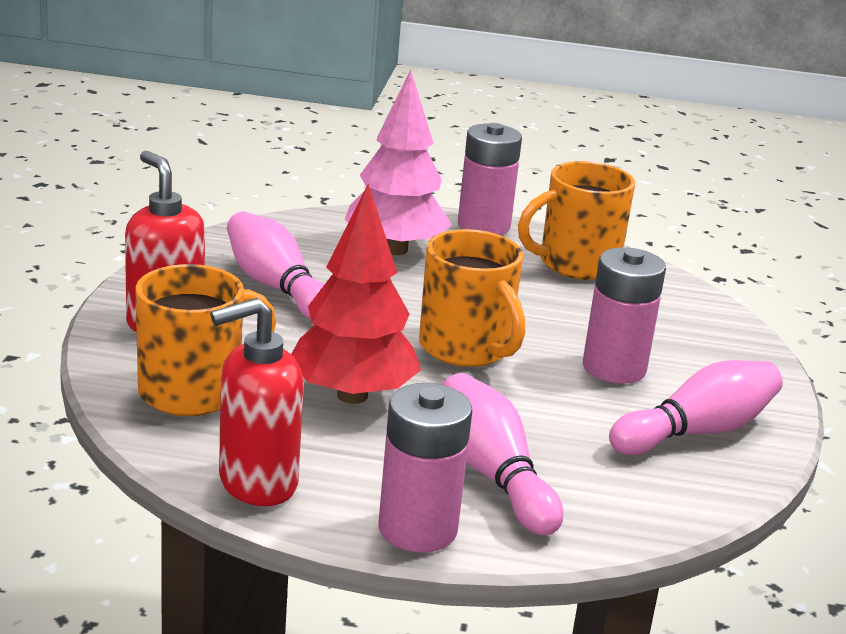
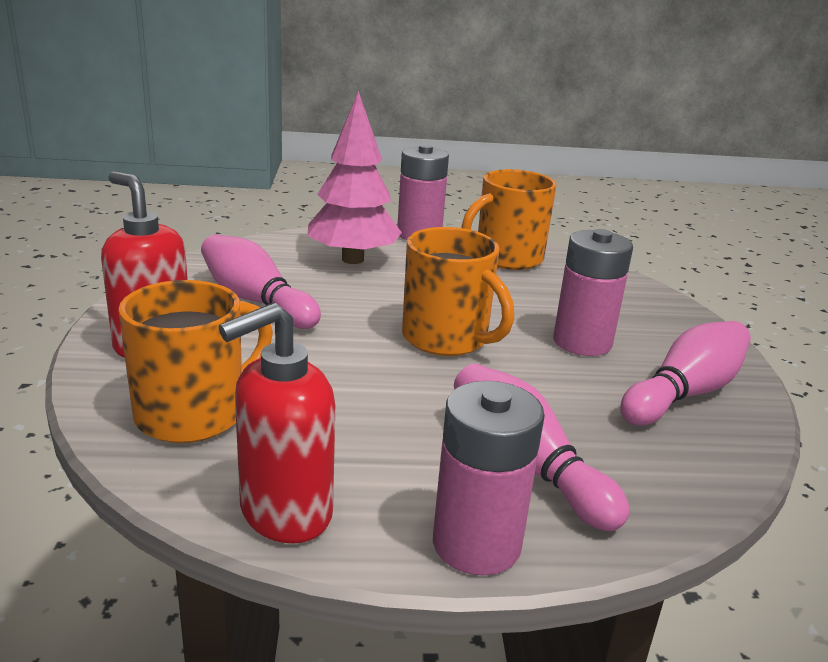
camera: 10 degrees left, 0 degrees up
(352, 395) = (357, 397): red tree -> none

